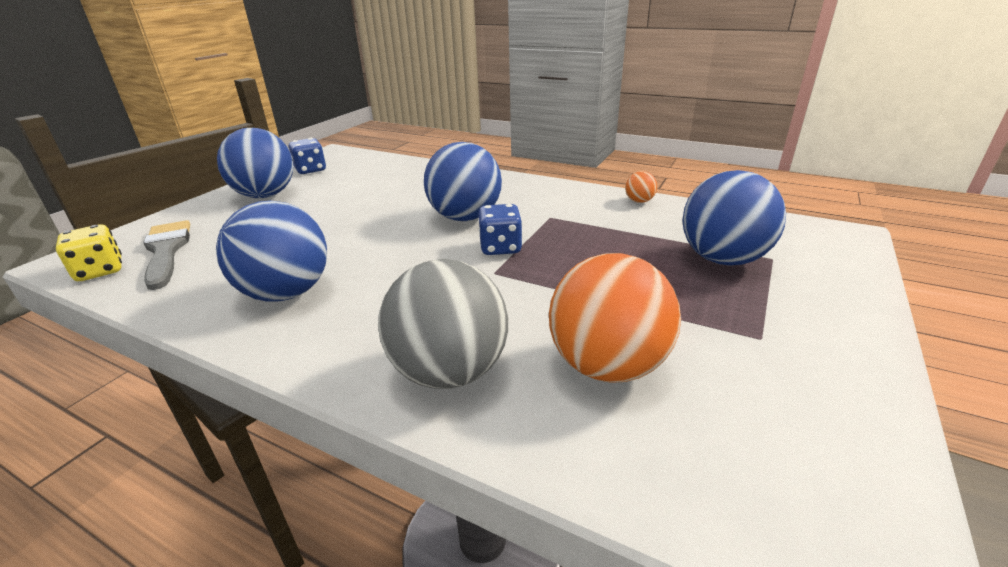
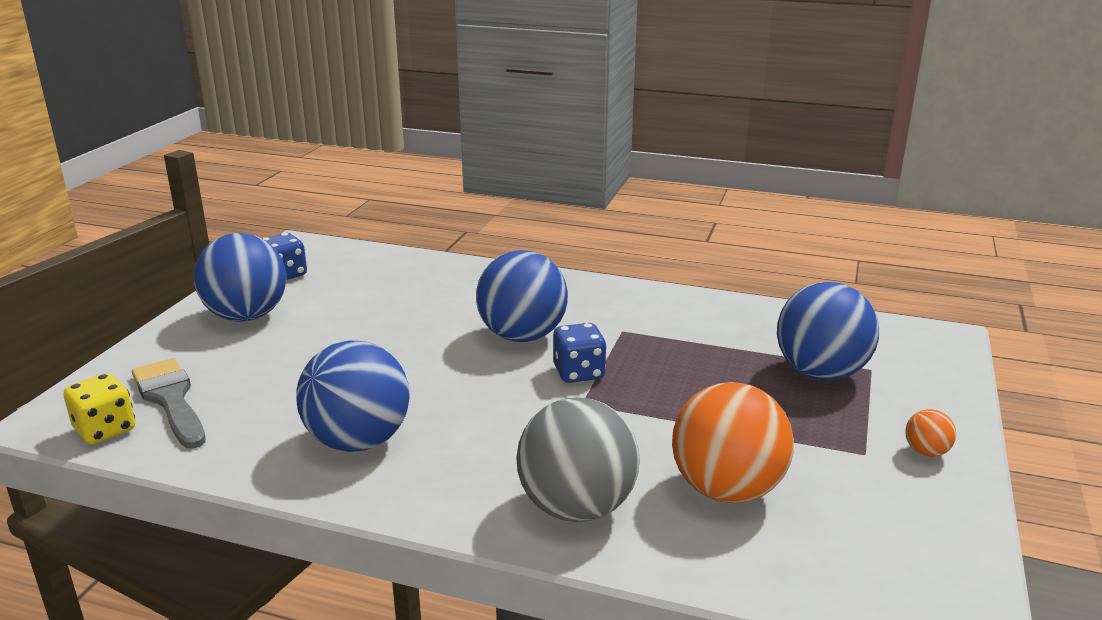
camera: 10 degrees left, 5 degrees down
(639, 201) = (720, 305): orange ball -> orange ball (926, 452)

